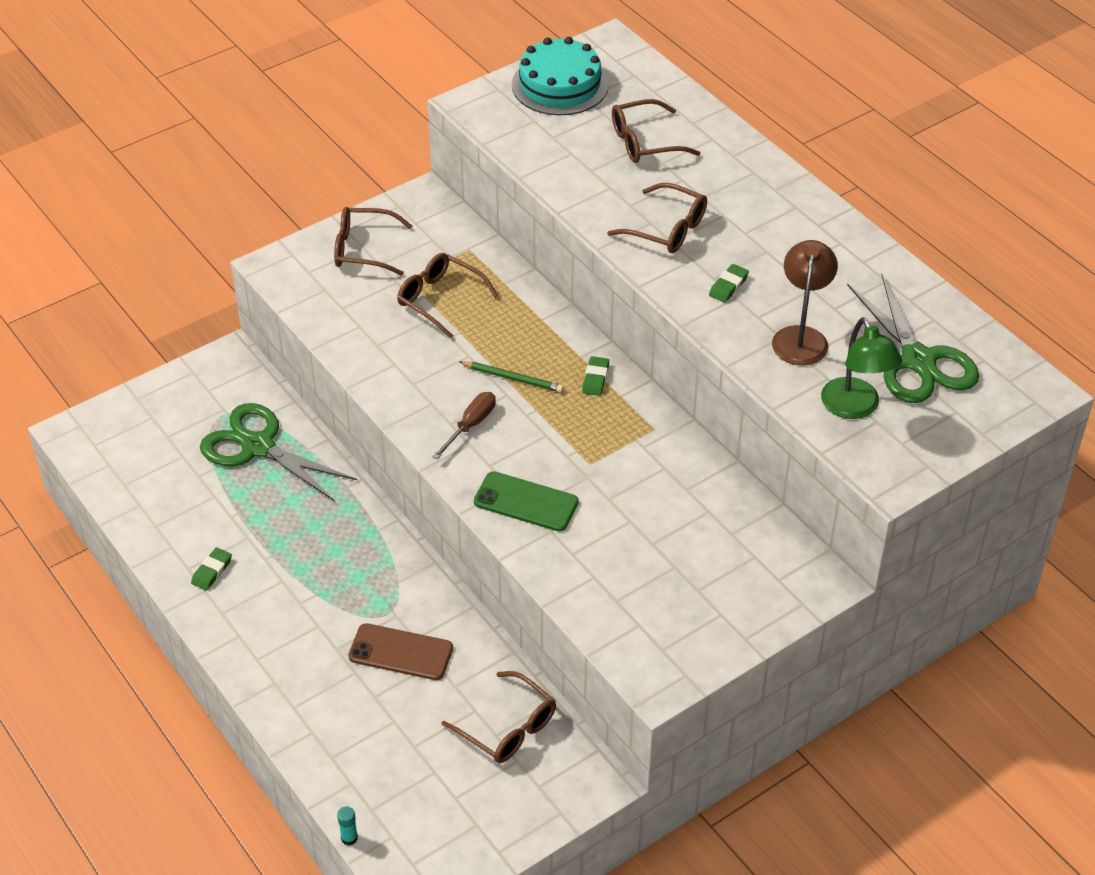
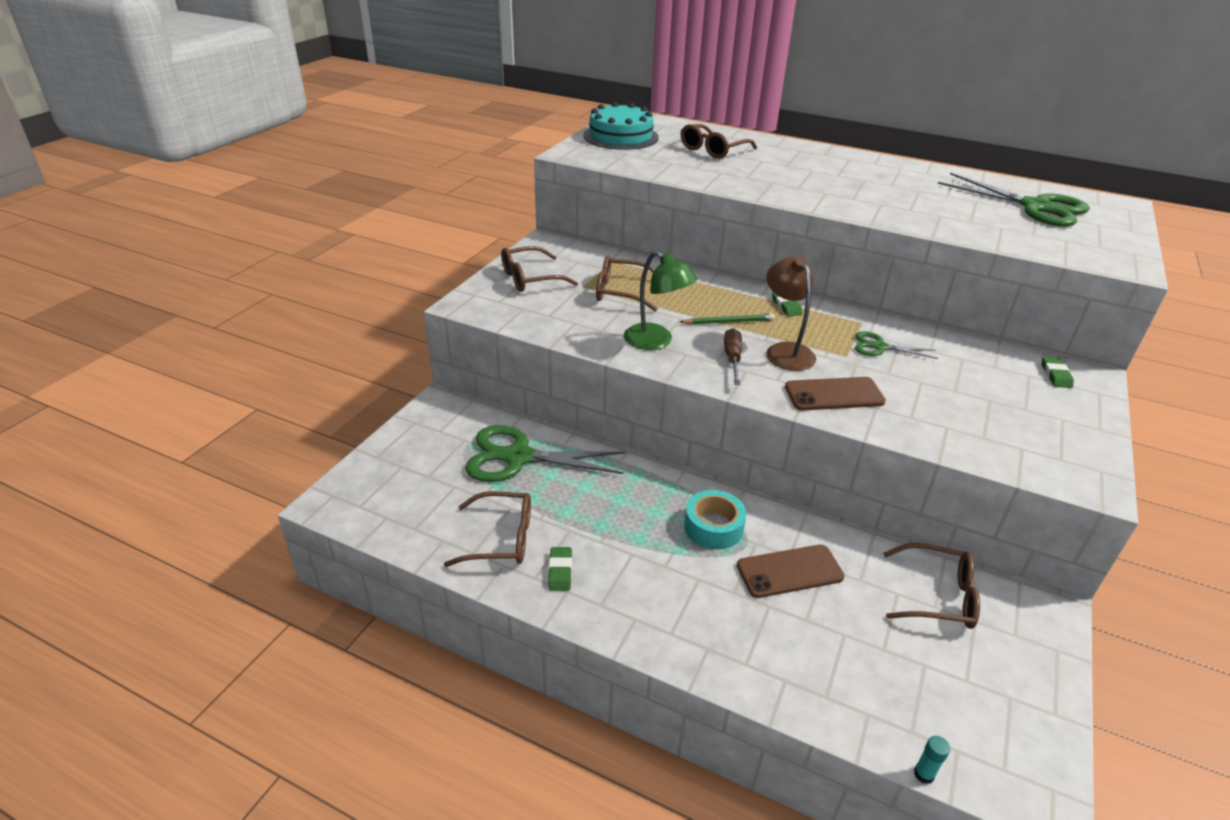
camera: 30 degrees left, 10 degrees down
(373, 586) = (713, 527): none -> turquoise tape
(526, 502) = (834, 394): green phone -> brown phone
(636, 465) = (879, 347): none -> green scissors
(667, 229) = (787, 183): brown glasses -> brown glasses (501, 538)
(728, 286) = (868, 200): green eraser -> green eraser (1055, 375)
(801, 337) = (951, 212): brown lamp -> brown lamp (785, 351)
(855, 408) = (1043, 237): green lamp -> green lamp (656, 341)

